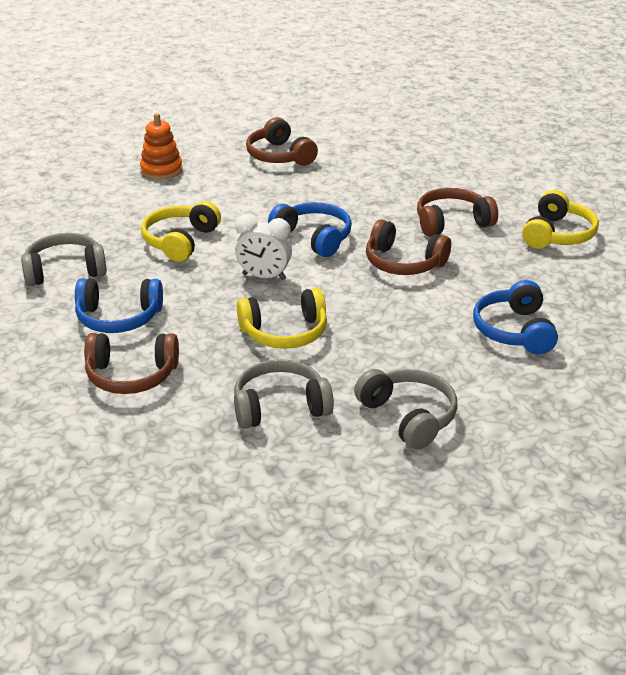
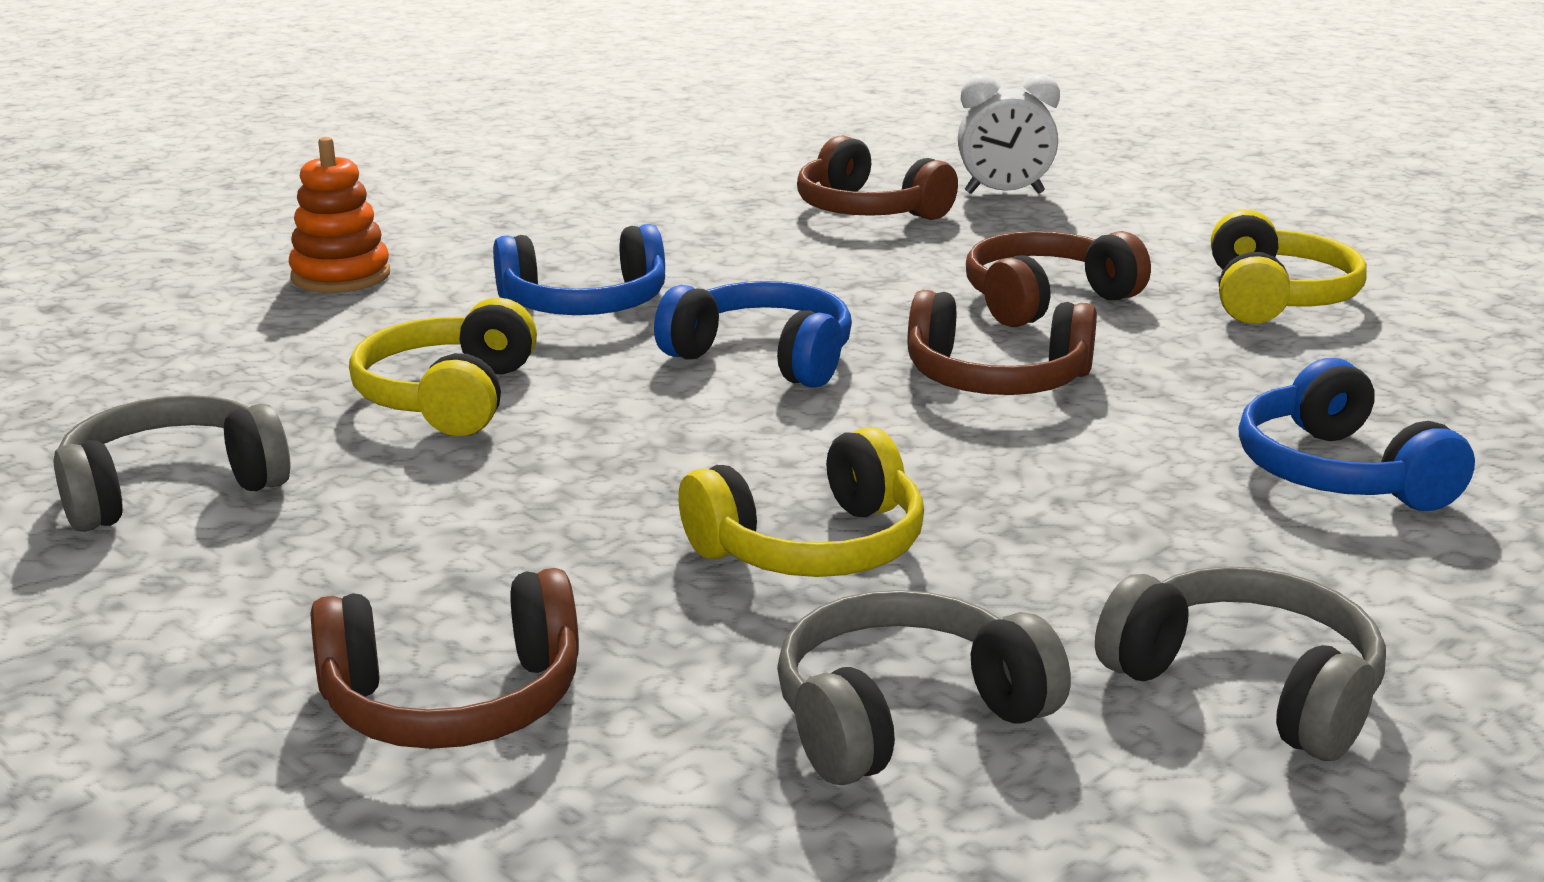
camera: 15 degrees left, 10 degrees down
(118, 318) = (359, 572): blue headphones -> blue headphones (585, 305)
(264, 277) = (692, 442): white clock -> white clock (1004, 193)
(279, 156) = (599, 229): brown headphones -> brown headphones (868, 210)

